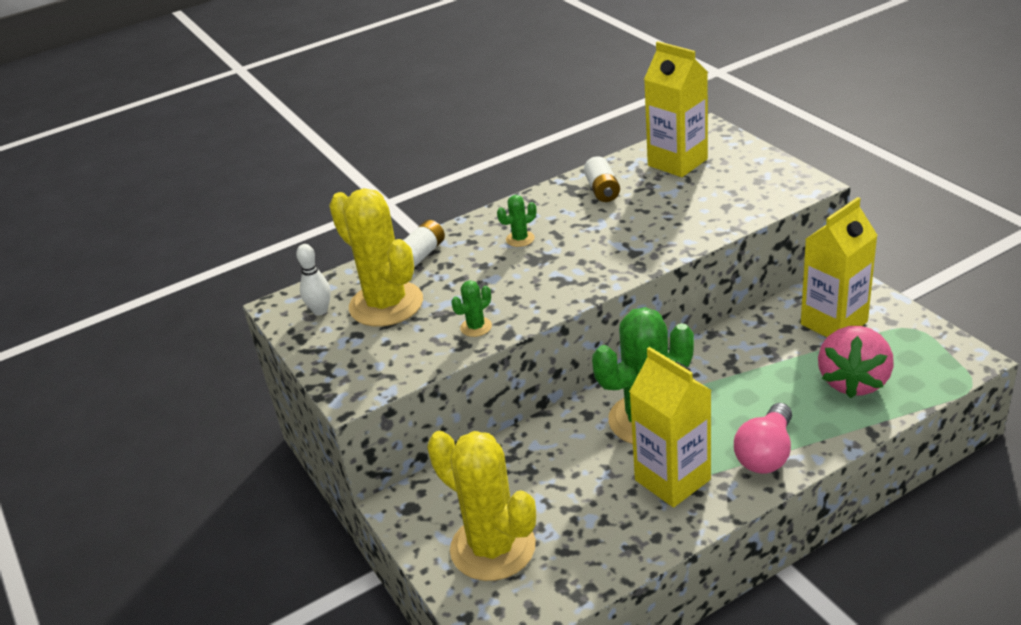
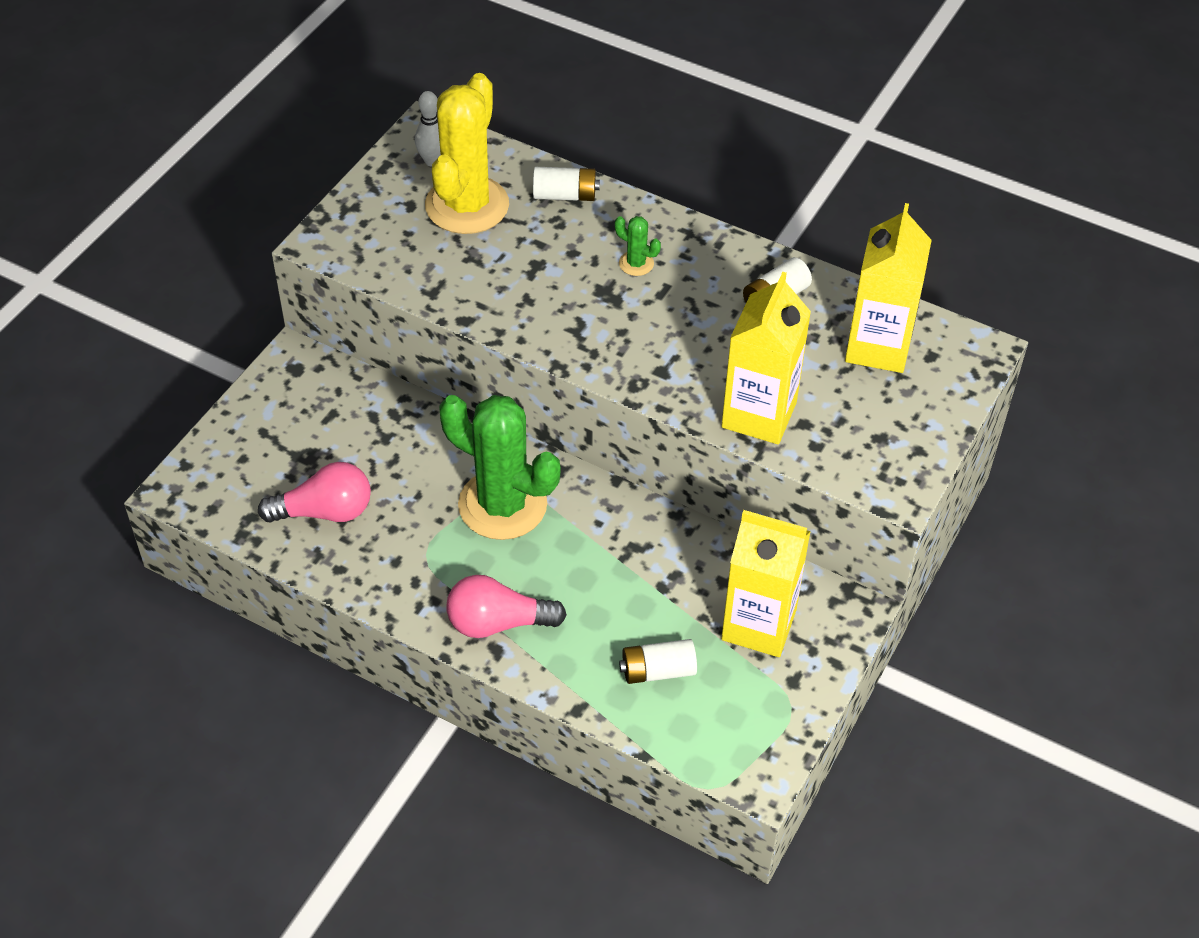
camera: 55 degrees right, 15 degrees up
(476, 327) = (463, 290): green cactus -> none
(493, 548) = (272, 450): yellow cactus -> none
(586, 530) = (324, 511): none -> pink light bulb
(672, 480) = (423, 556): yellow carton -> yellow carton (759, 415)
(853, 381) = (657, 671): pink strawberry -> white battery

